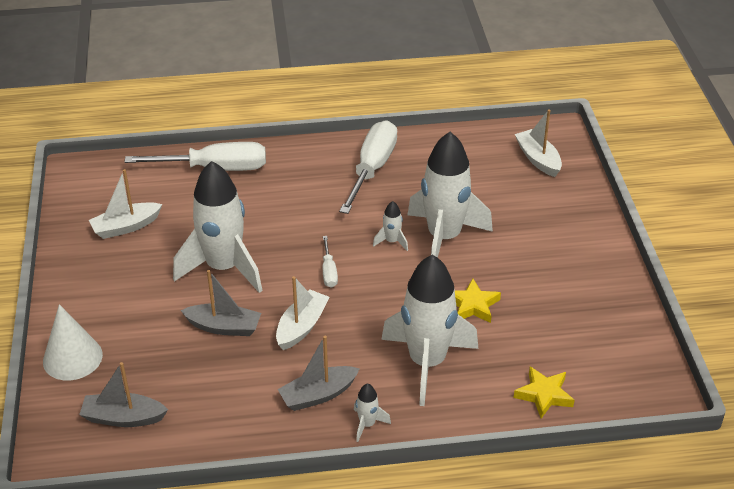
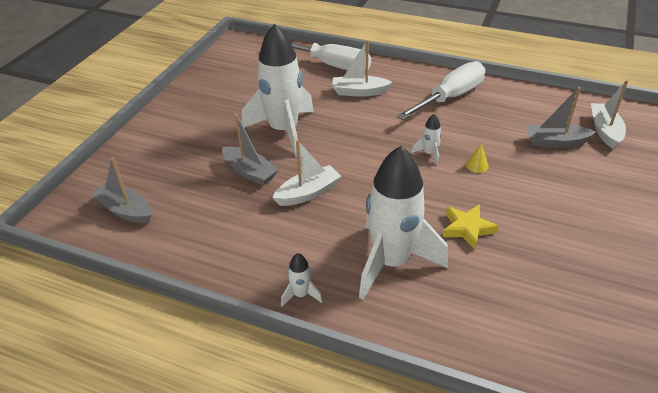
camera: 30 degrees right, 0 degrees up
(72, 358) = (131, 155): white cone -> none
(126, 227) = (240, 83): white boat -> white boat (359, 92)
(318, 395) = (279, 252): grey boat -> grey boat (555, 142)
(329, 272) = (361, 160): white screwdriver -> none
(444, 238) = (477, 165): white rocket -> yellow cone
(544, 395) = (487, 338): yellow star -> none

